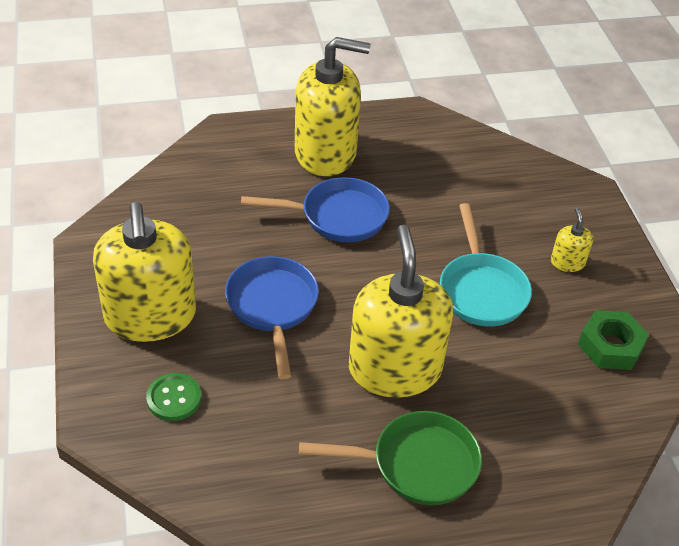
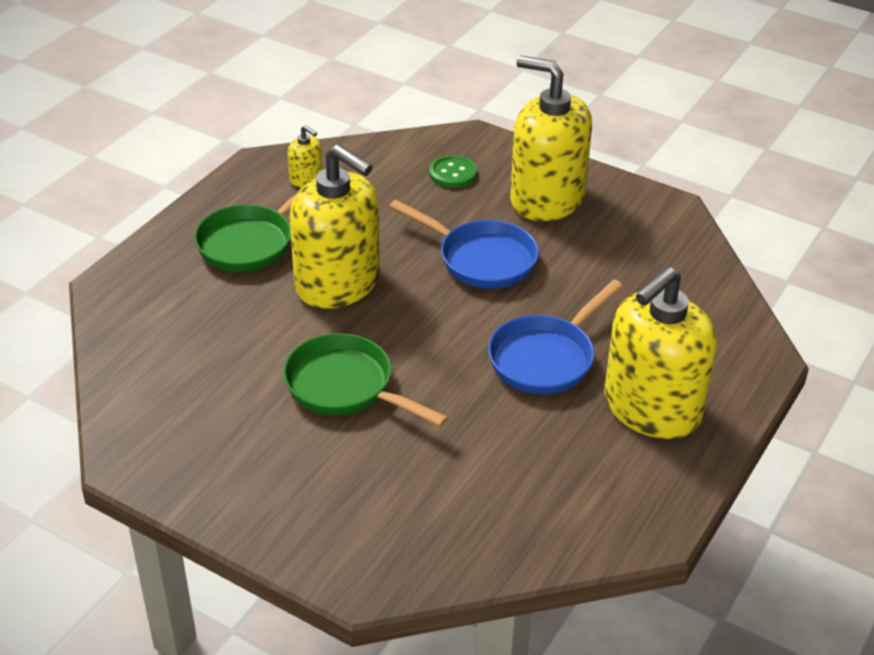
camera: 135 degrees right, 5 degrees down
(481, 290) = (346, 387): turquoise pan -> green pan
(567, 262) = (299, 473): yellow soap dispenser -> yellow soap dispenser (306, 178)
(610, 346) = (185, 420): green nut -> none

